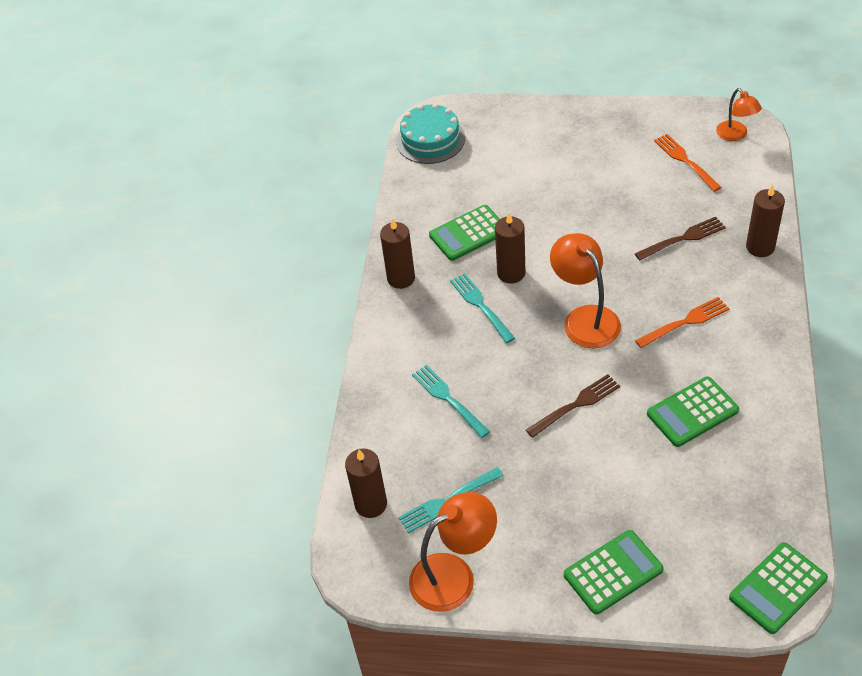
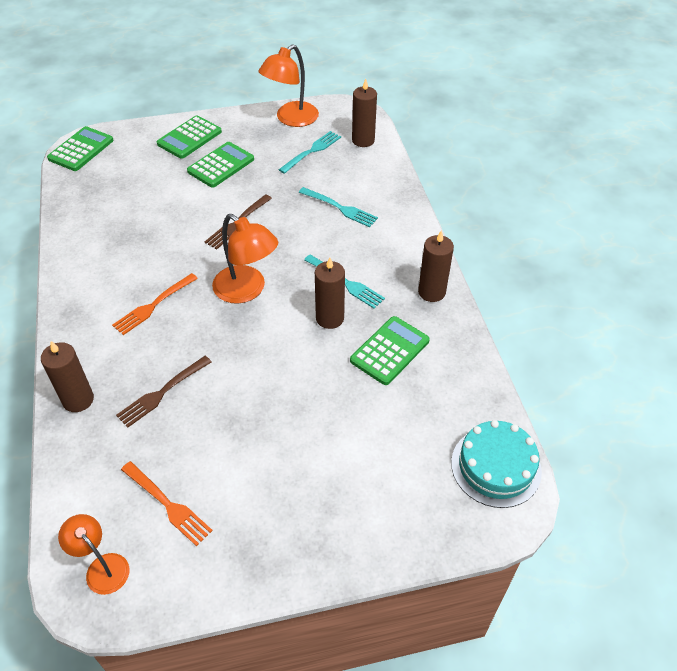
camera: 155 degrees right, 0 degrees up
(692, 412) = (142, 236): green calculator -> green calculator (221, 165)

